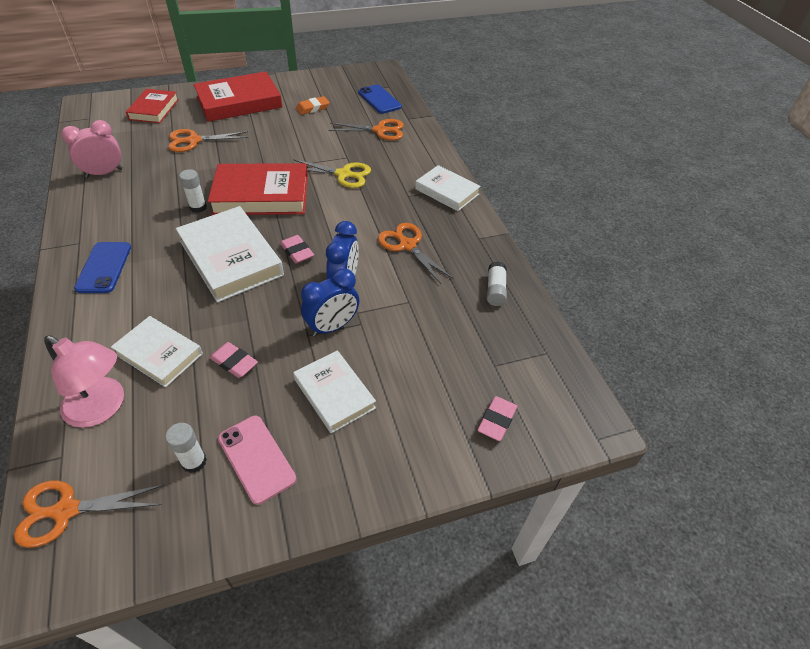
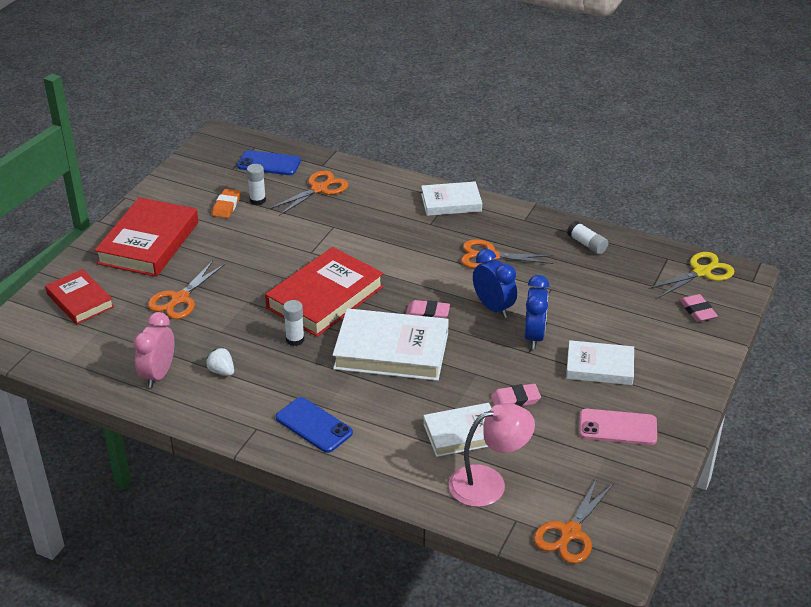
camera: 45 degrees left, 10 degrees down
(131, 195) = (221, 371): none -> white strawberry
(194, 462) = (590, 457): white glue stick -> white glue stick (257, 200)
(344, 174) = (357, 240): yellow scissors -> yellow scissors (702, 272)

